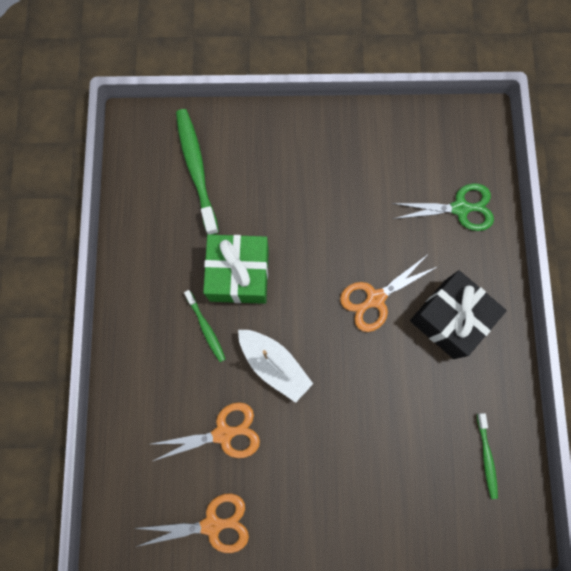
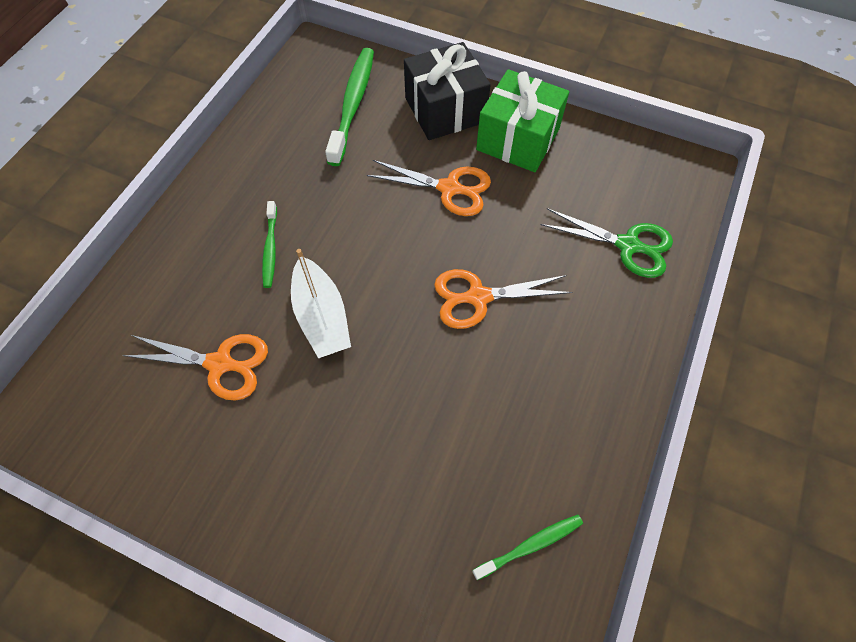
camera: 25 degrees right, 15 degrees down
(212, 525) = (142, 459): orange scissors -> orange scissors (449, 188)
(239, 275) = (338, 213): green gift -> green gift (518, 139)
(449, 319) = (559, 356): black gift -> black gift (445, 110)
(486, 457) = (530, 545): green toothbrush -> green toothbrush turned 135 degrees counterclockwise

